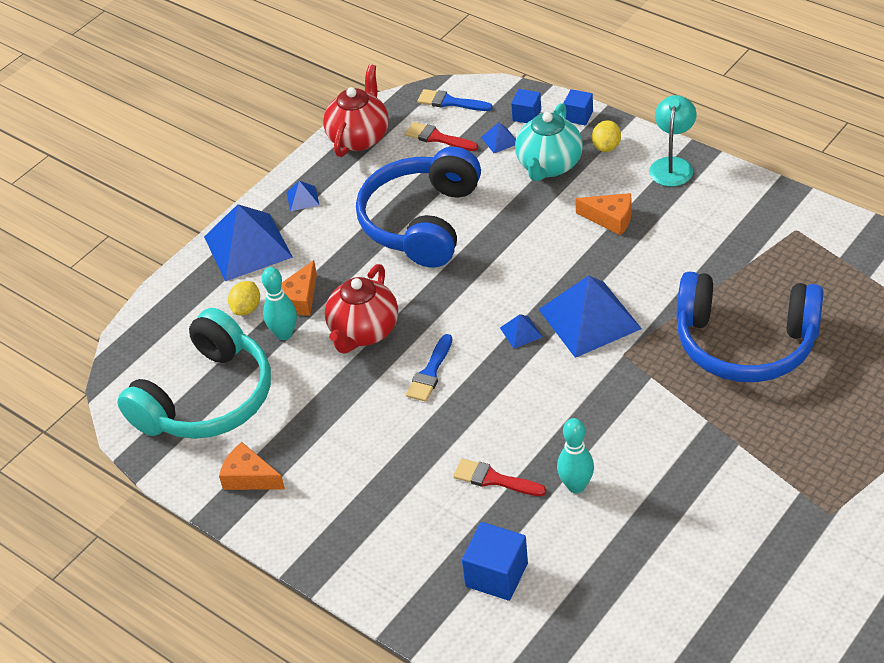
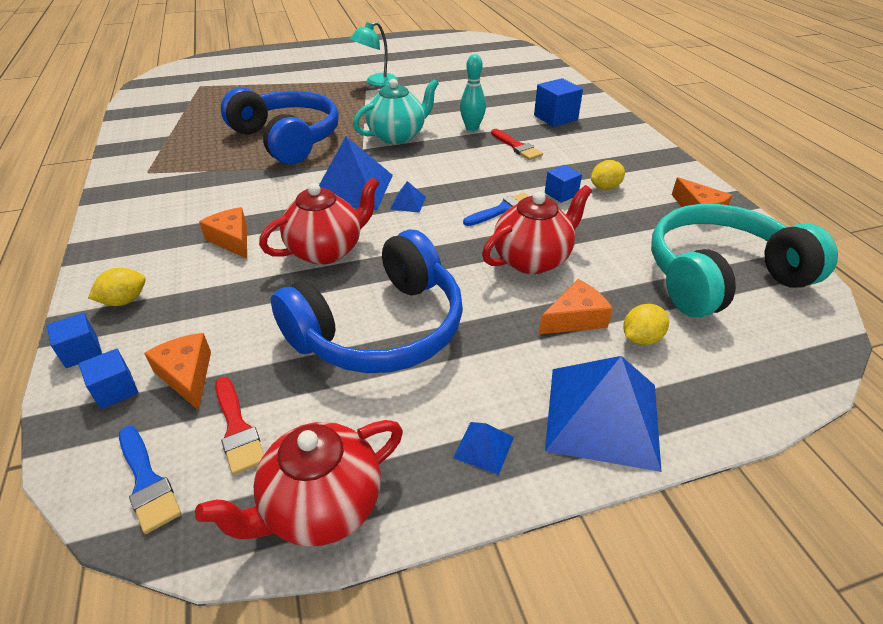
camera: 150 degrees left, 5 degrees down
(284, 334) = (611, 294): turquoise bowling pin -> none
(355, 461) = (605, 187): none -> yellow lemon
(392, 425) = (561, 194): none -> blue cube
(500, 140) = (187, 375): blue pyramid -> orange cheese
(528, 251) = (327, 250): none -> red teapot
(549, 166) = (196, 313): turquoise teapot -> turquoise teapot (398, 136)
(672, 165) = (118, 253): turquoise lamp -> turquoise lamp (376, 82)

